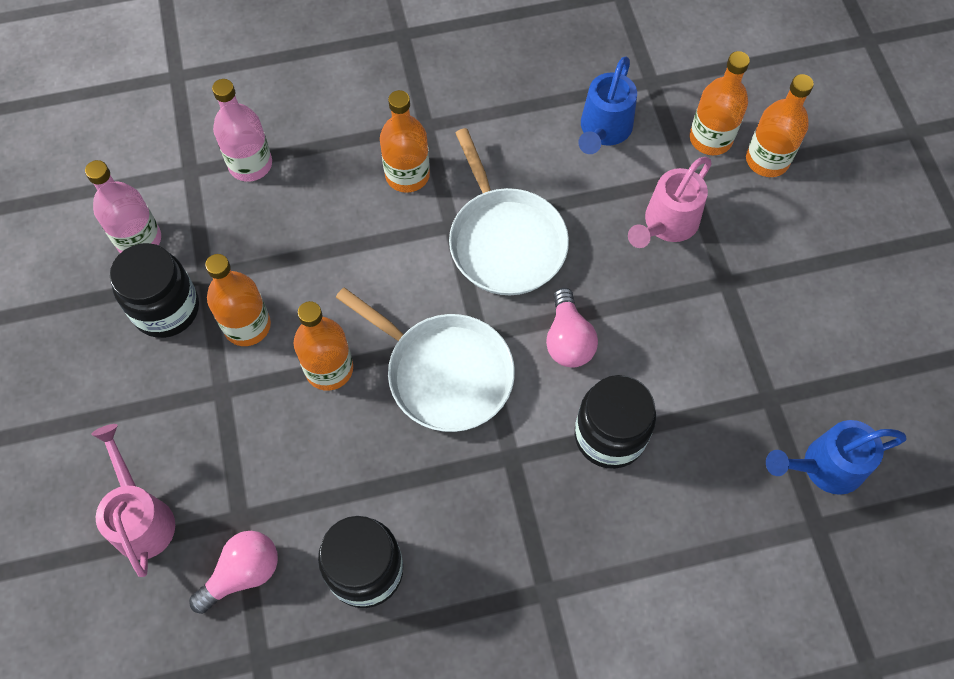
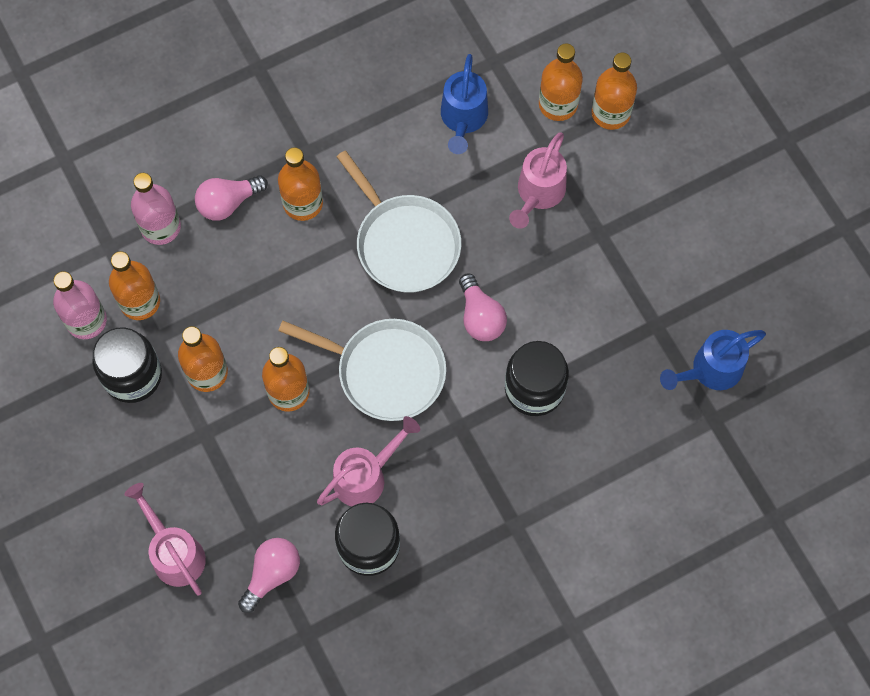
camera: 15 degrees left, 5 degrees up
(202, 234) = (140, 302): none -> orange bottle
(328, 156) = (228, 203): none -> pink light bulb
(387, 487) = (366, 476): none -> pink watering can

